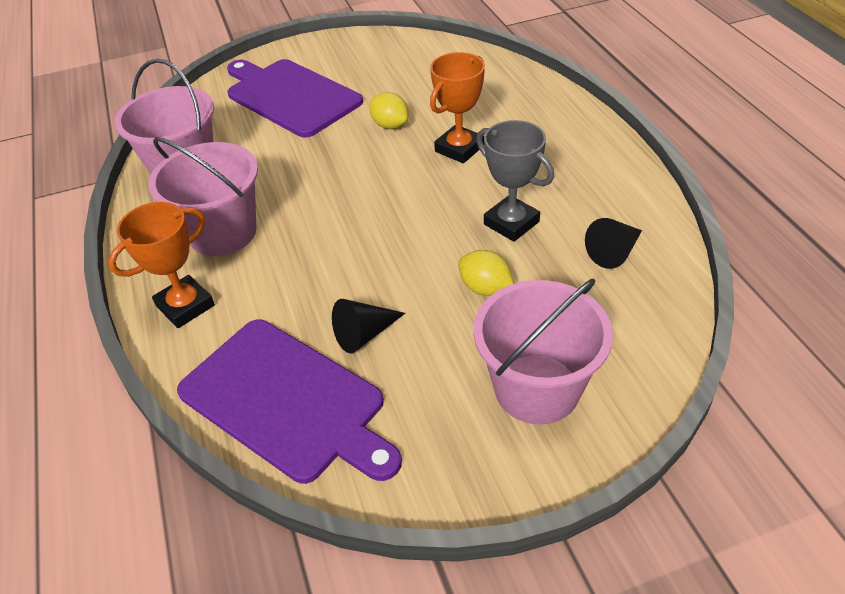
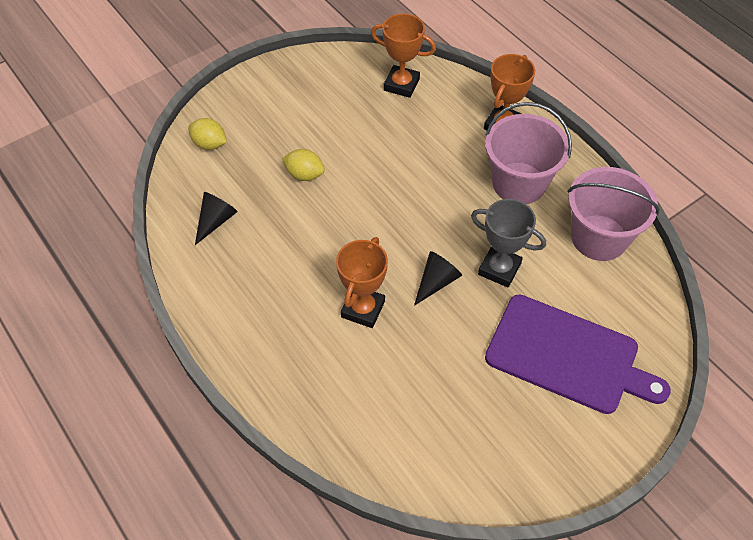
camera: 160 degrees right, 10 degrees up
(287, 401) = (401, 85): purple cutting board -> orange trophy
(364, 334) = (374, 129): black cone -> black cone (436, 282)
(390, 125) = (441, 329): yellow lemon -> yellow lemon (209, 144)
(511, 223) = (297, 233): grey trophy -> grey trophy (499, 269)
(537, 388) = (259, 118): pink bucket -> none

